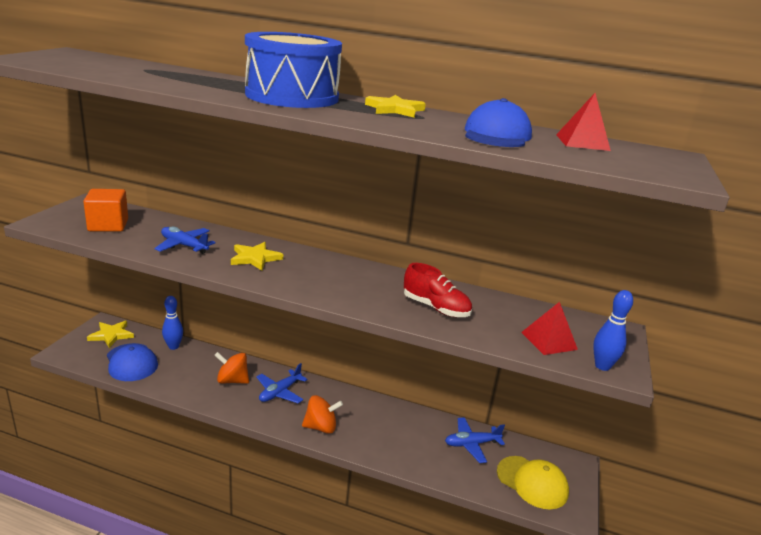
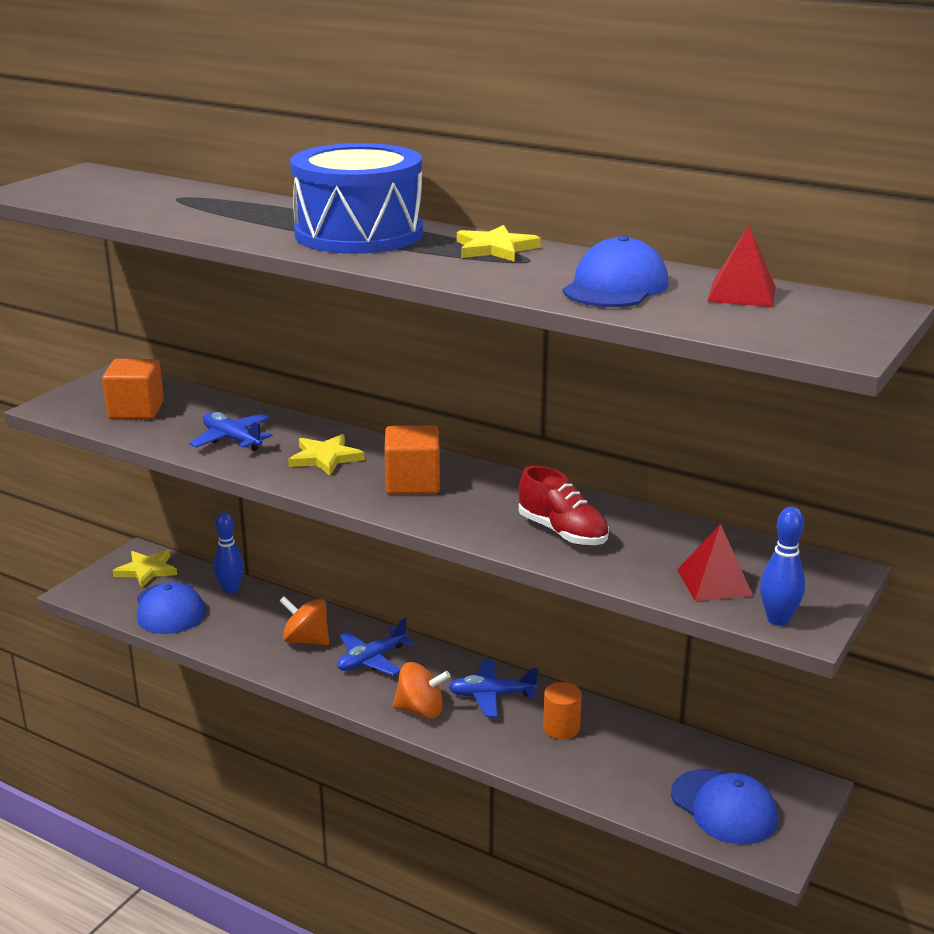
camera: 15 degrees right, 0 degrees up
(321, 275) = (412, 483): none -> orange cube
(415, 433) = (561, 728): none -> orange cylinder
(471, 444) = (646, 749): blue plane -> blue plane (491, 695)
(532, 482) = (724, 807): yellow cap -> blue cap

